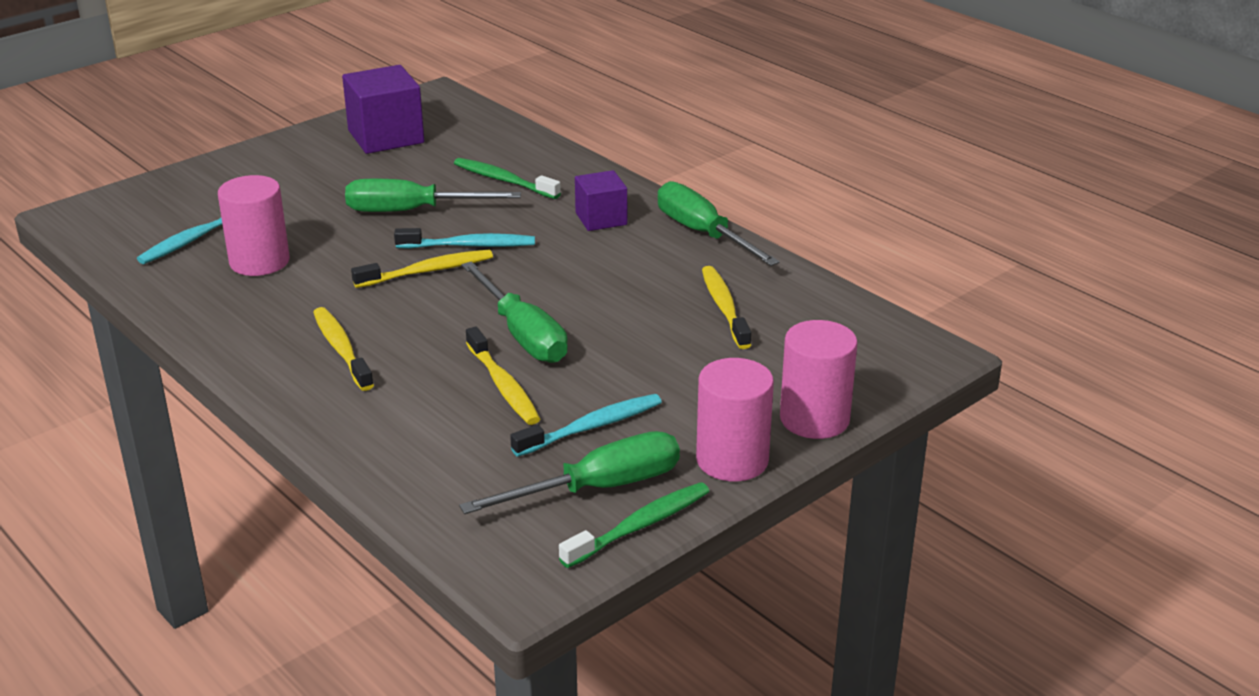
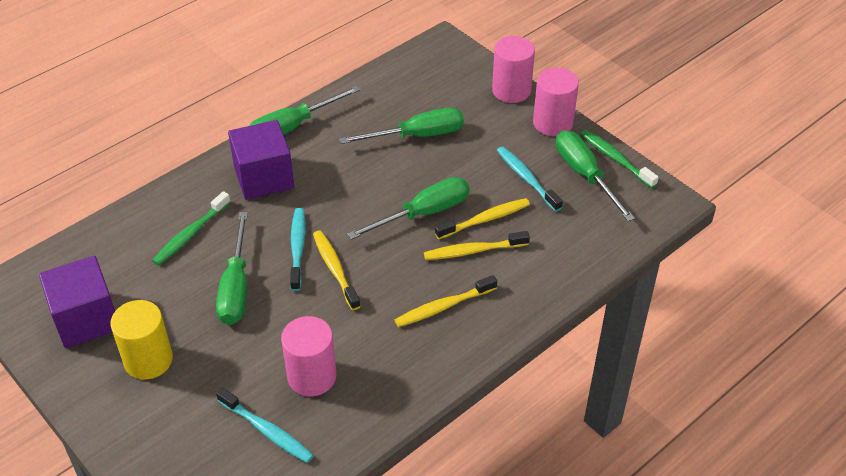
camera: 90 degrees left, 15 degrees up
(318, 171) = (148, 360): none -> yellow cylinder
(601, 219) = (264, 177): purple cube -> purple cube, size x1.62
(691, 329) = (417, 135): none -> green screwdriver
(724, 308) = (391, 120): yellow toothbrush -> yellow toothbrush (473, 251)

